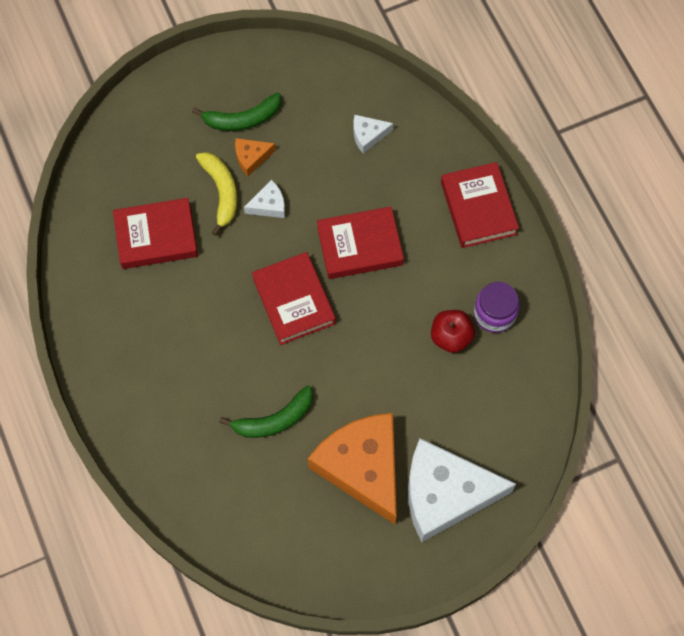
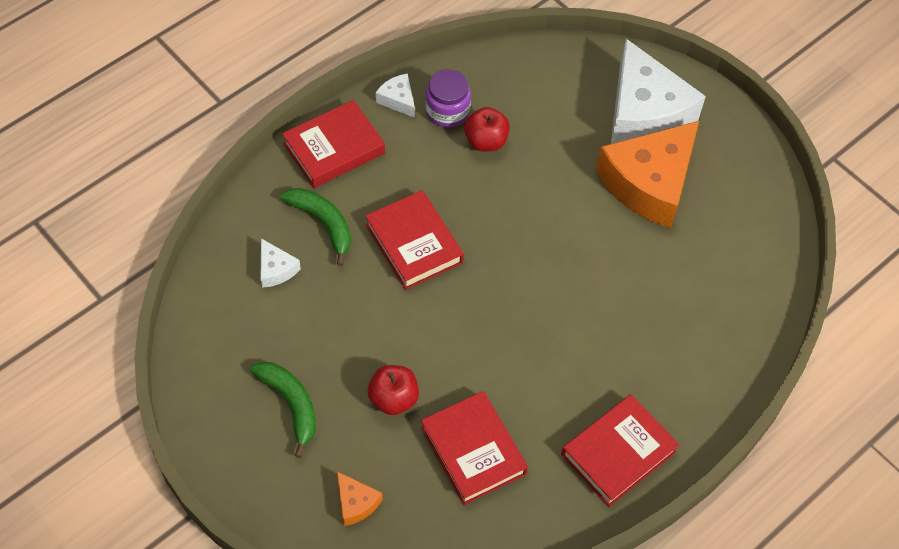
camera: 110 degrees left, 10 degrees down
(221, 192) = (393, 399): yellow banana -> red apple
(251, 157) = (339, 380): orange cheese -> orange cheese (356, 503)
(269, 205) = (394, 344): white cheese -> white cheese (398, 100)
(274, 419) = (635, 271): green banana -> green banana (323, 223)
(294, 301) = (499, 288): red book -> red book (618, 453)

